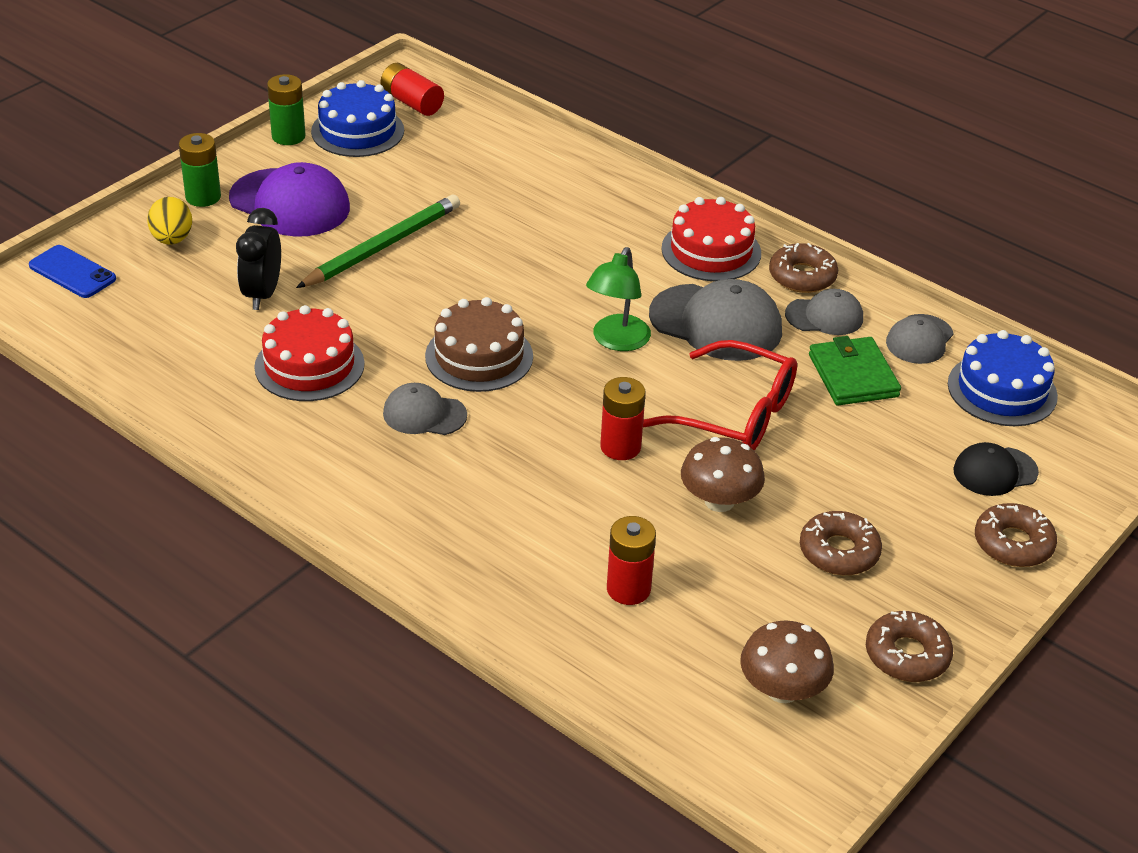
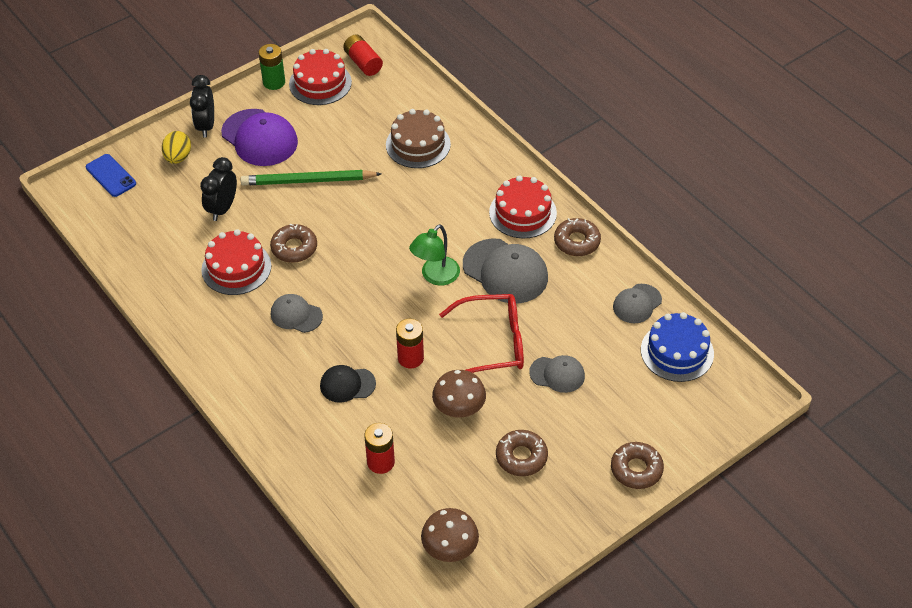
camera: 15 degrees right, 10 degrees up
(203, 197) = (206, 126): green battery -> black clock
(357, 131) = (320, 83): blue cake -> red cake
(382, 246) = (308, 181): green pencil -> green pencil turned 150 degrees counterclockwise
(479, 356) = (343, 276): brown cake -> brown cake (418, 144)
(733, 414) = (491, 344): red glasses -> red glasses turned 45 degrees counterclockwise
(824, 316) = (579, 276): grey cap -> grey cap (557, 374)
(853, 375) = (581, 326): green wallet -> none
(907, 655) = (536, 537): brown donut -> brown donut (294, 248)
(995, 471) = (646, 414): black cap -> black cap (347, 385)

